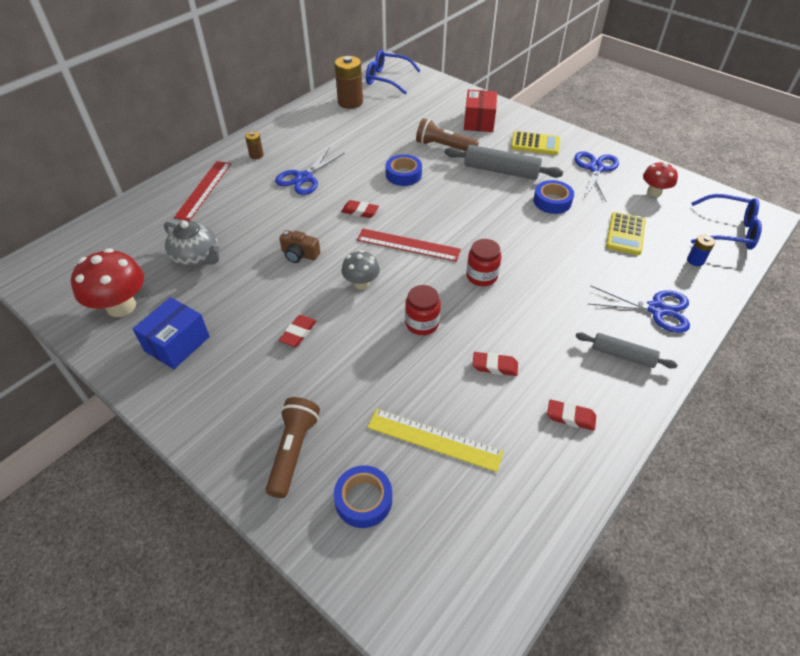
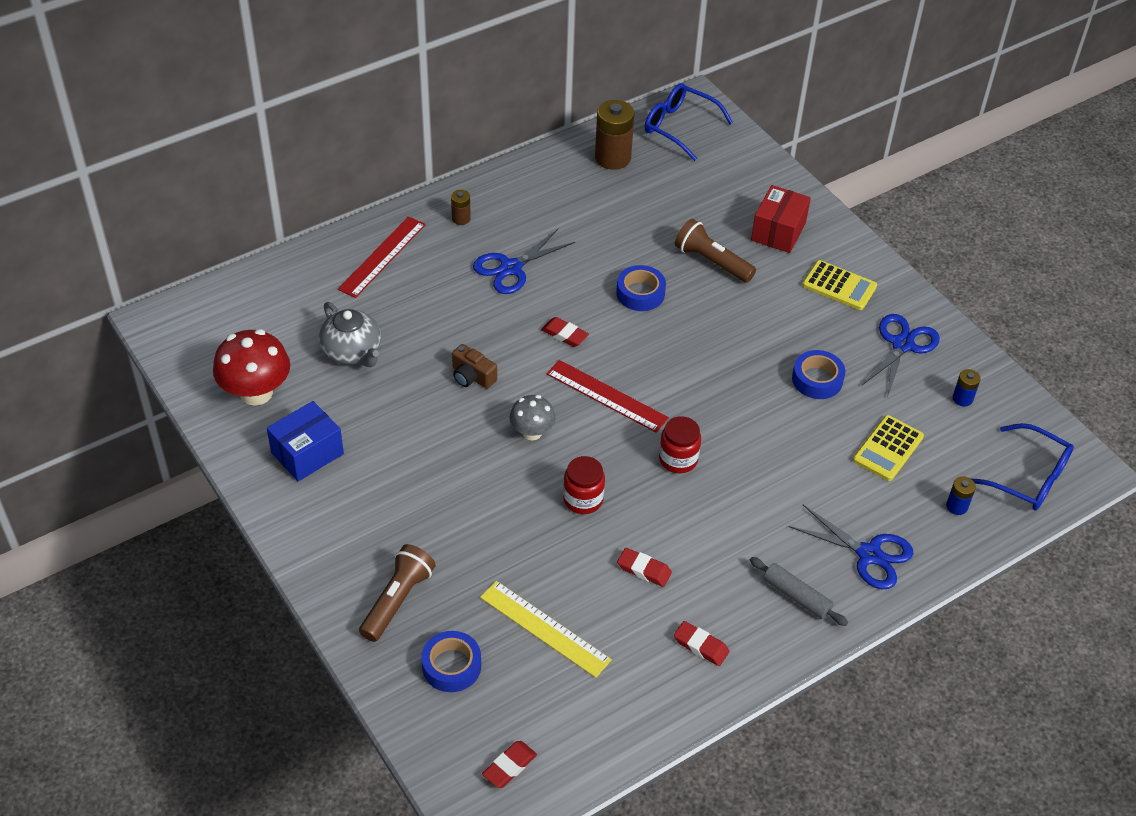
camera: 15 degrees right, 0 degrees up
(298, 333) = (441, 475): red eraser -> red eraser (509, 766)
(501, 171) = (772, 318): grey rolling pin -> none
(654, 192) = (962, 399): red mushroom -> blue battery

